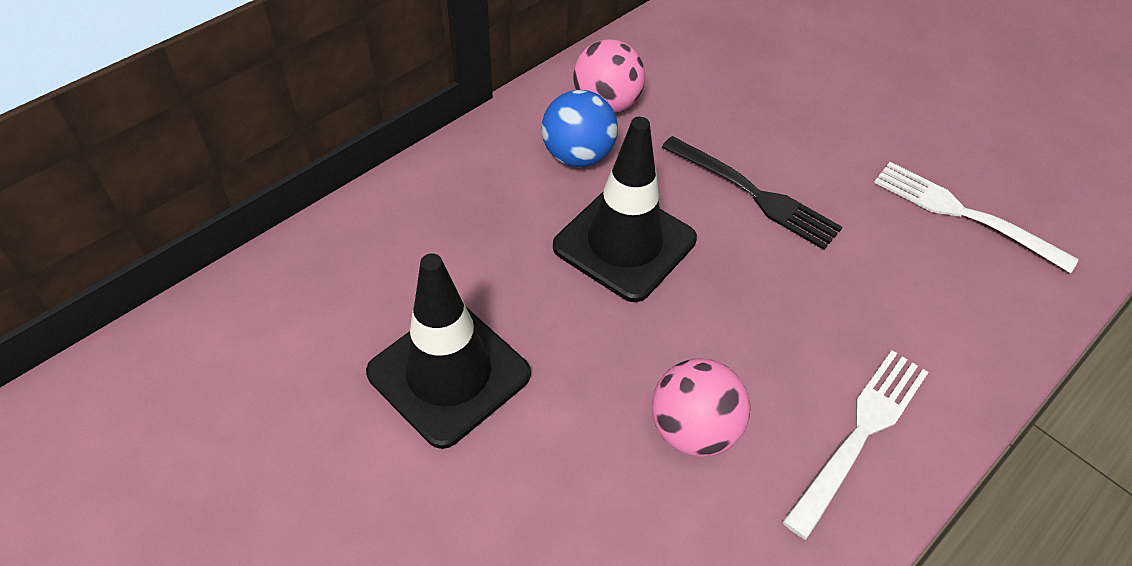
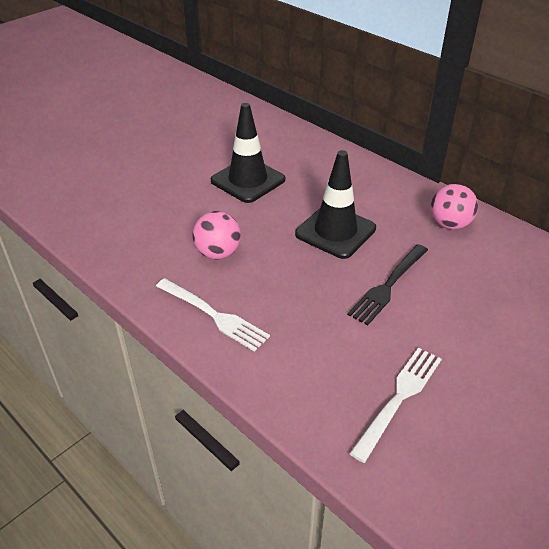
camera: 90 degrees right, 10 degrees down
(578, 156) = (399, 214): blue ball -> none

